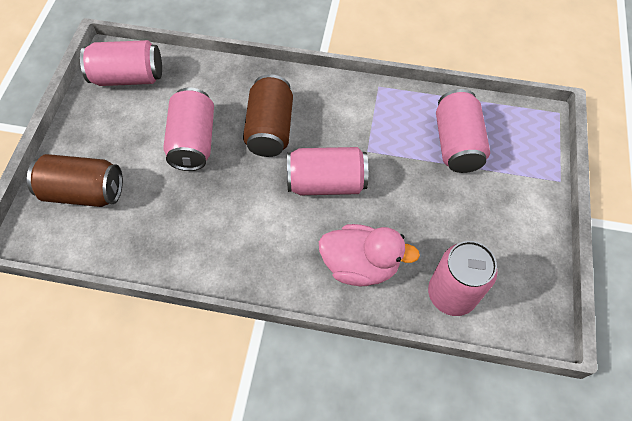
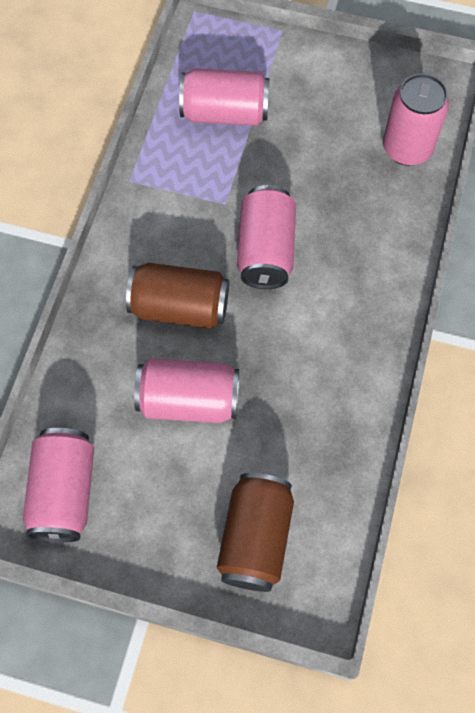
camera: 85 degrees left, 5 degrees up
(360, 265) = (372, 226): pink duck -> none

